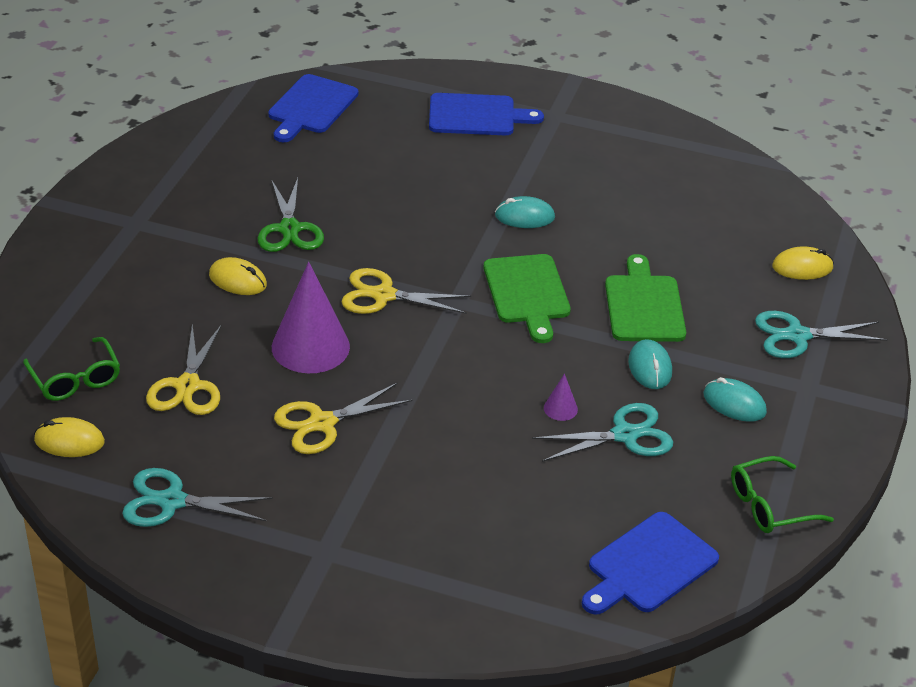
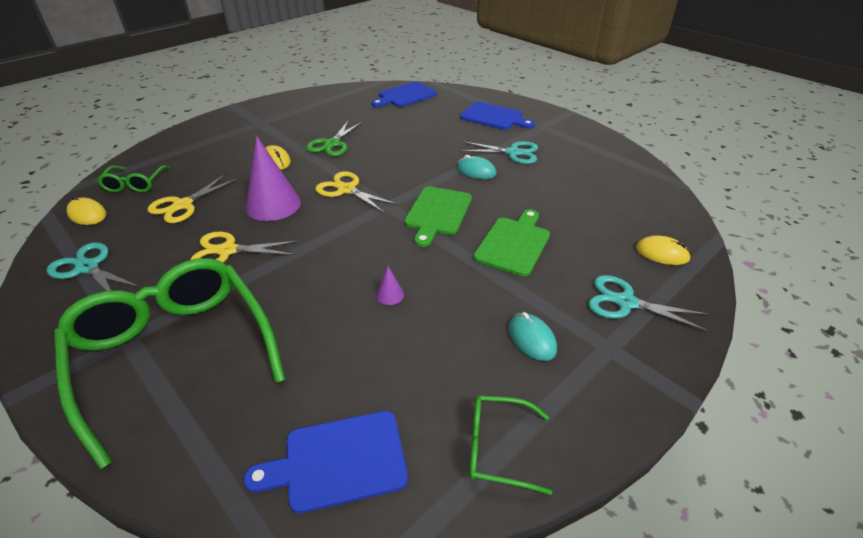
camera: 30 degrees right, 0 degrees up
(397, 545) = (174, 353): none -> green glasses
(625, 435) = (420, 332): turquoise scissors -> turquoise scissors (513, 153)
(650, 367) = (483, 287): turquoise mouse -> none

